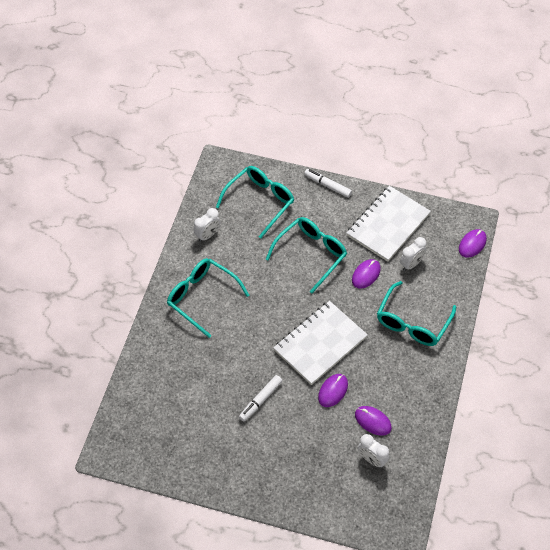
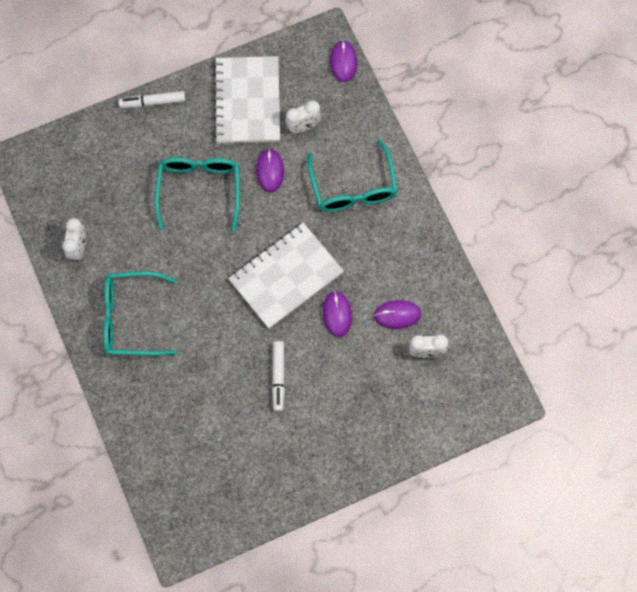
camera: 40 degrees left, 15 degrees up
(260, 201) = (100, 171): turquoise glasses -> none
(320, 343) = (286, 276): white notebook -> white notebook turned 45 degrees clockwise
(411, 264) = (303, 127): white clock -> white clock turned 60 degrees clockwise

